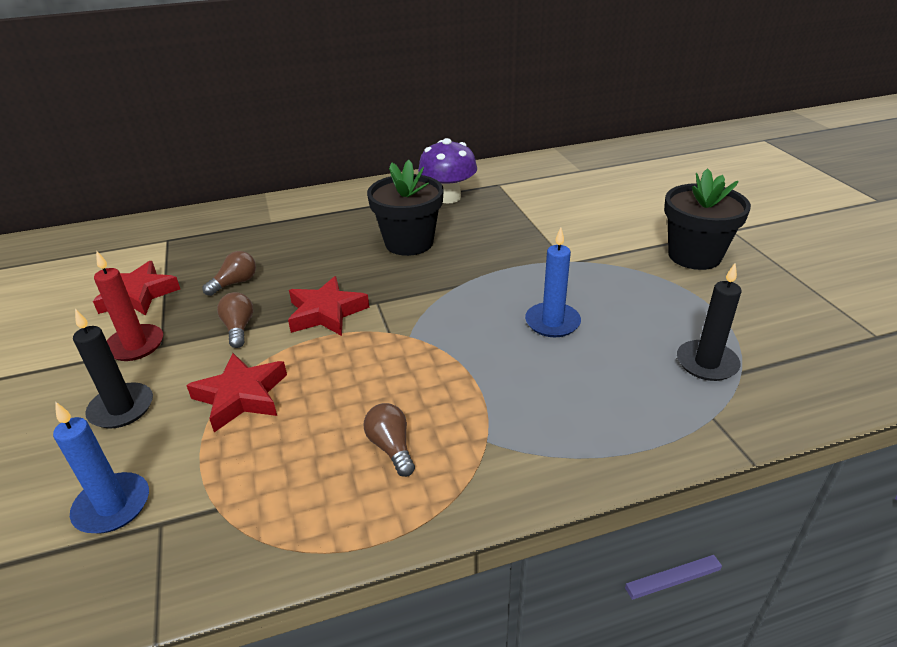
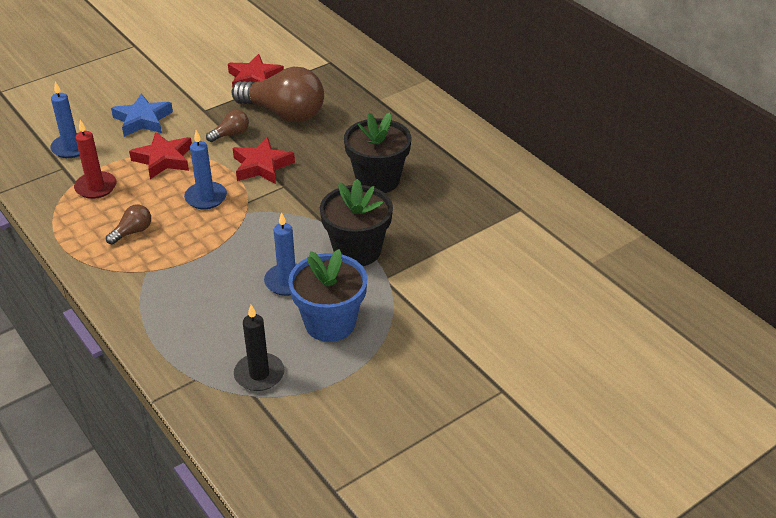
camera: 70 degrees right, 5 degrees up
(121, 408) = (142, 120): black candle -> blue star
(135, 345) = (201, 101): red candle -> red candle (96, 187)
(235, 283) = (284, 113): brown light bulb -> brown light bulb, size x2.25
(358, 366) = (206, 197): none -> blue candle
(448, 197) = (473, 183): purple mushroom -> none
(629, 304) = (330, 323): none -> blue flower pot
(694, 256) = (432, 362): black flower pot -> black flower pot (357, 250)

